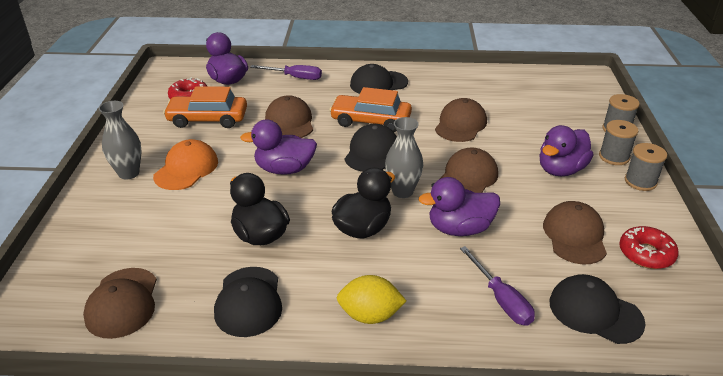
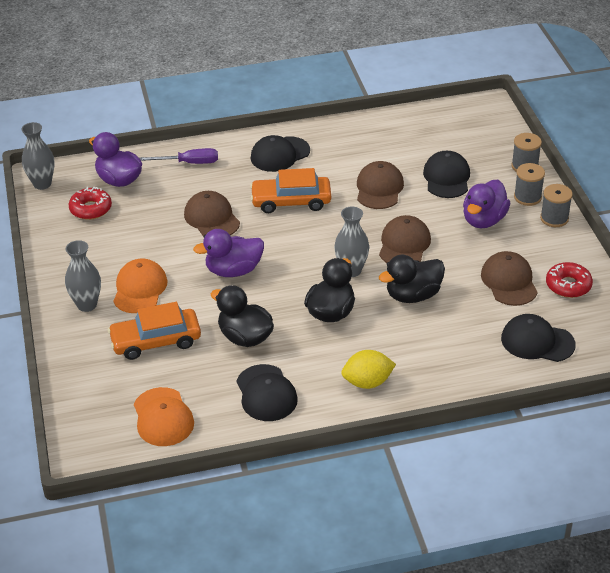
camera: 15 degrees left, 5 degrees up
(122, 303) = (163, 417): brown cap -> orange cap
(163, 73) = (42, 184): none -> grey vase
(208, 119) = (127, 231): orange car -> orange car (156, 341)
(372, 152) = (307, 236): black cap -> black cap (446, 178)
(459, 229) = (413, 295): purple duck -> black duck
(501, 299) = (464, 347): purple screwdriver -> none

